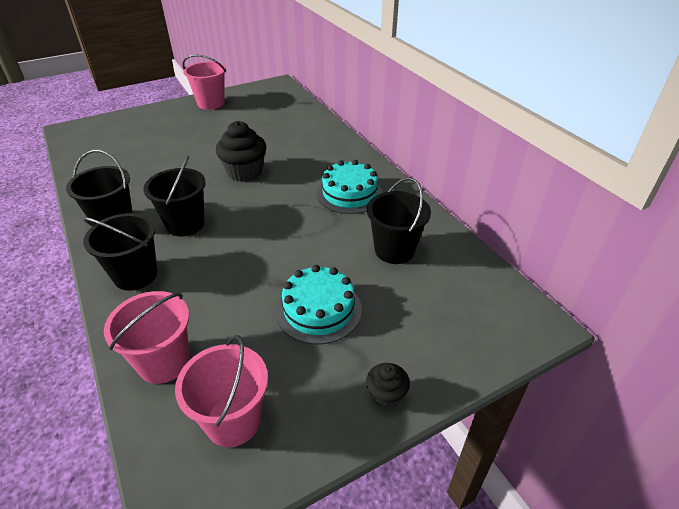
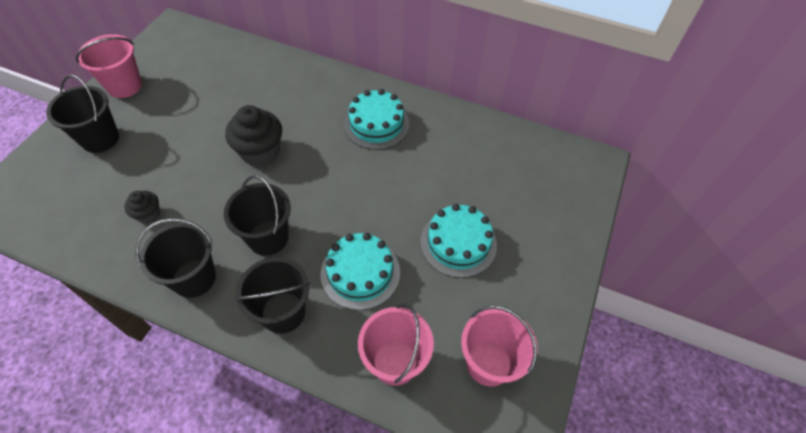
camera: 40 degrees left, 15 degrees up
(217, 283) = (360, 273): none -> turquoise cake
(386, 395) = (559, 275): black cupcake -> black cupcake (148, 214)
(394, 250) = (461, 158): black bucket -> black bucket (100, 139)

